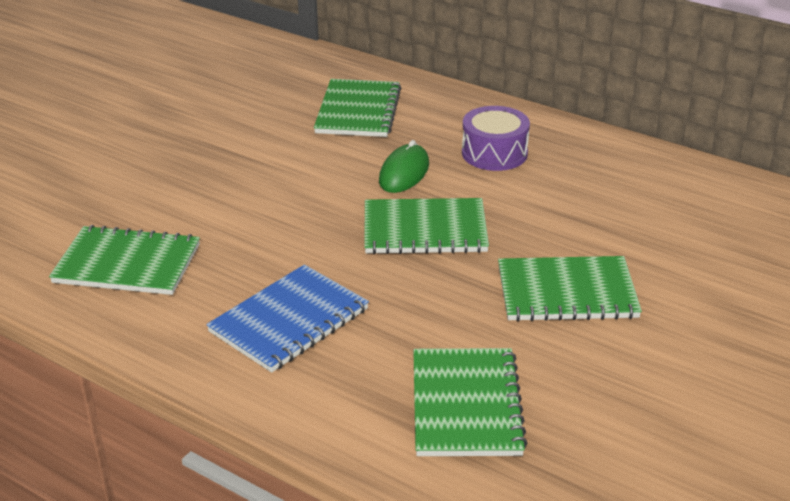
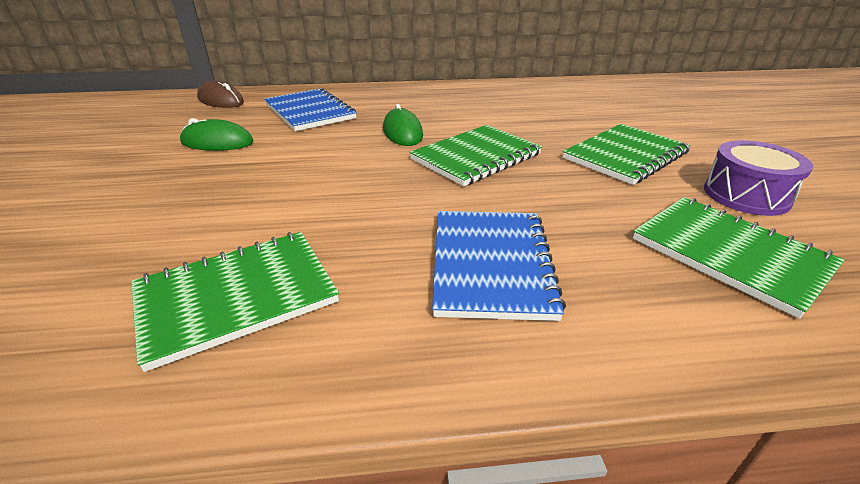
camera: 40 degrees left, 0 degrees up
(243, 122) = (217, 142): none -> green mouse
(300, 64) = (221, 100): none -> brown mouse
(358, 111) = (310, 112): green notebook -> blue notebook
(494, 153) = (442, 106): purple drum -> purple drum (746, 195)

